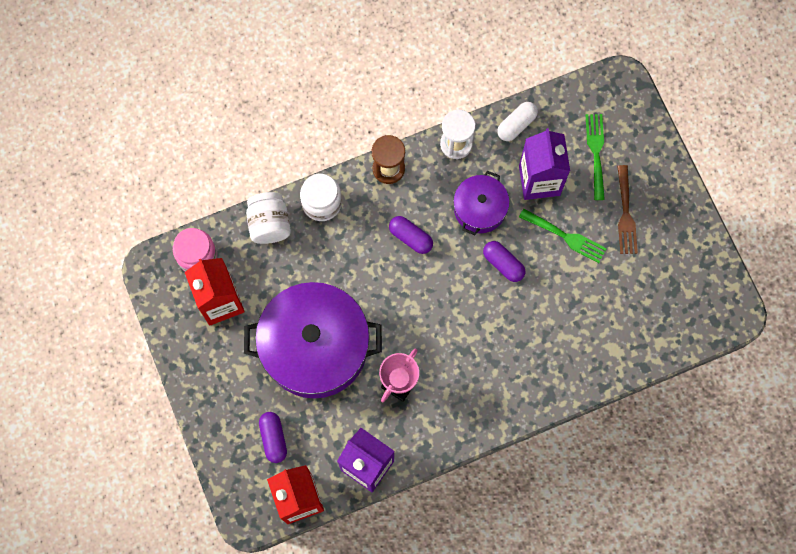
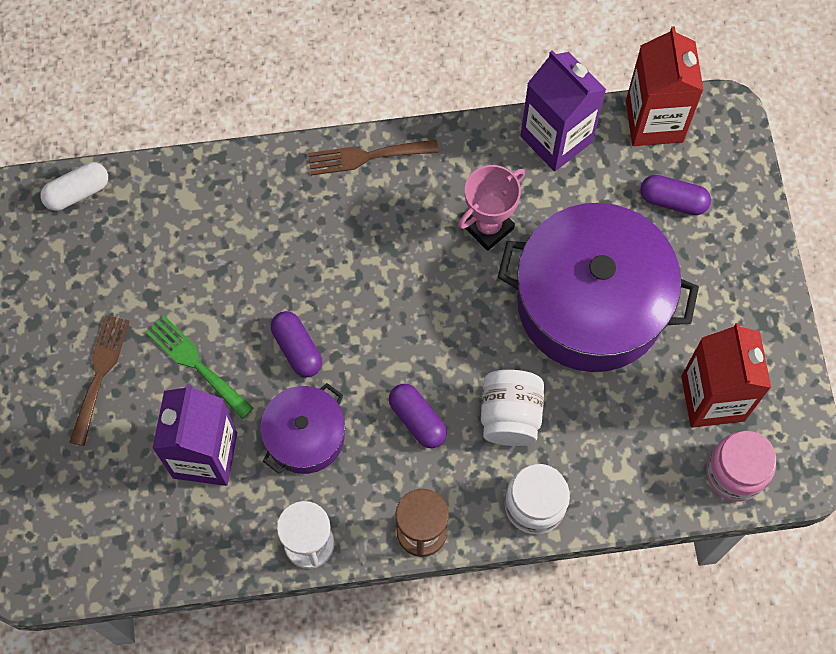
camera: 165 degrees left, 5 degrees down
(269, 224) = (619, 493): white jar -> white jar (510, 415)
(273, 438) = (673, 201): purple capsule -> purple capsule turned 75 degrees counterclockwise
(499, 415) = (366, 156): none -> brown fork
(516, 125) = (209, 549): white capsule -> white capsule (77, 192)
(596, 152) = (107, 475): green fork -> none

